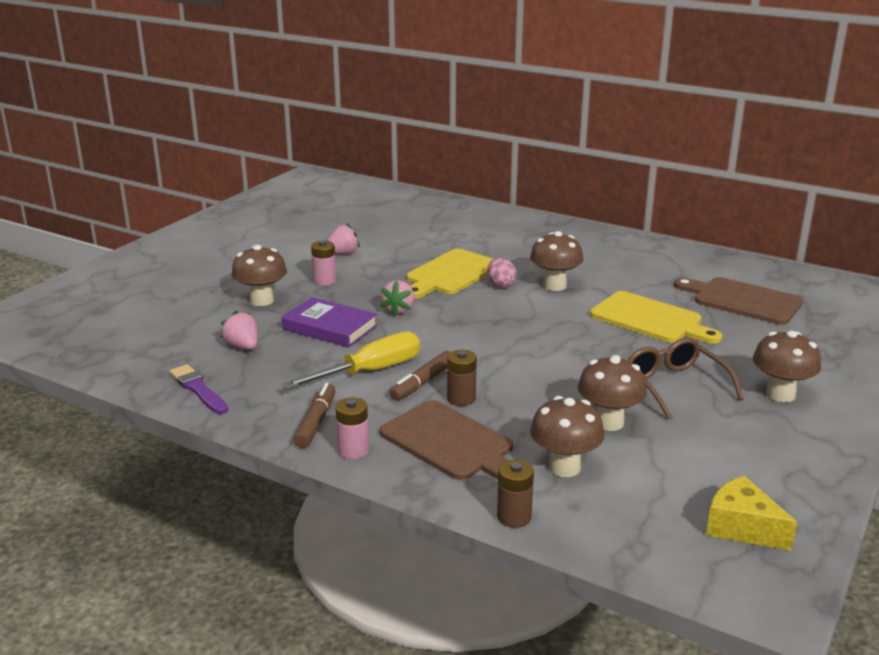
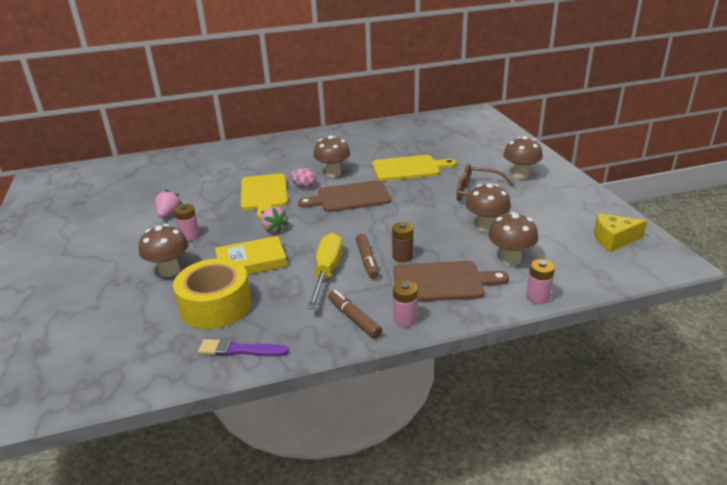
camera: 45 degrees left, 5 degrees up
(243, 346) = (216, 305): pink strawberry -> yellow tape
(330, 327) = (251, 261): purple book -> yellow book
(514, 517) = (537, 297): brown battery -> pink battery
(742, 300) = (429, 140): brown cutting board -> brown cutting board (350, 197)

